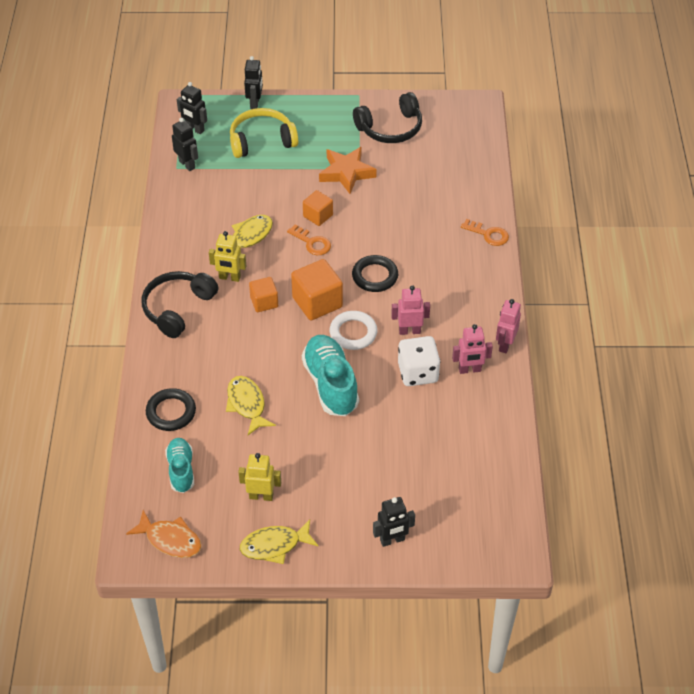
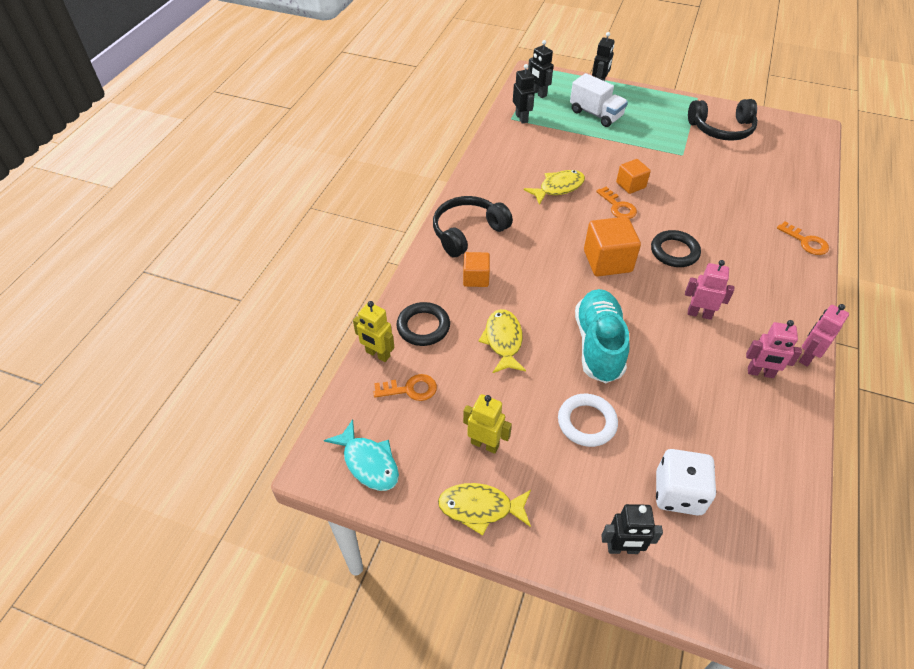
camera: 20 degrees right, 0 degrees up
(170, 540) = (368, 462): orange fish -> turquoise fish
(181, 470) = (410, 389): turquoise shoe -> orange key
(229, 278) = (527, 218): yellow robot -> yellow robot (377, 354)
(262, 141) = (596, 114): yellow headphones -> white truck
(264, 302) = (553, 247): orange cube -> orange cube (476, 278)
(346, 173) = (669, 156): orange star -> none
(353, 333) = (637, 300): white ring -> white ring (587, 422)
(418, 372) = (699, 359): white dice -> white dice (678, 493)

